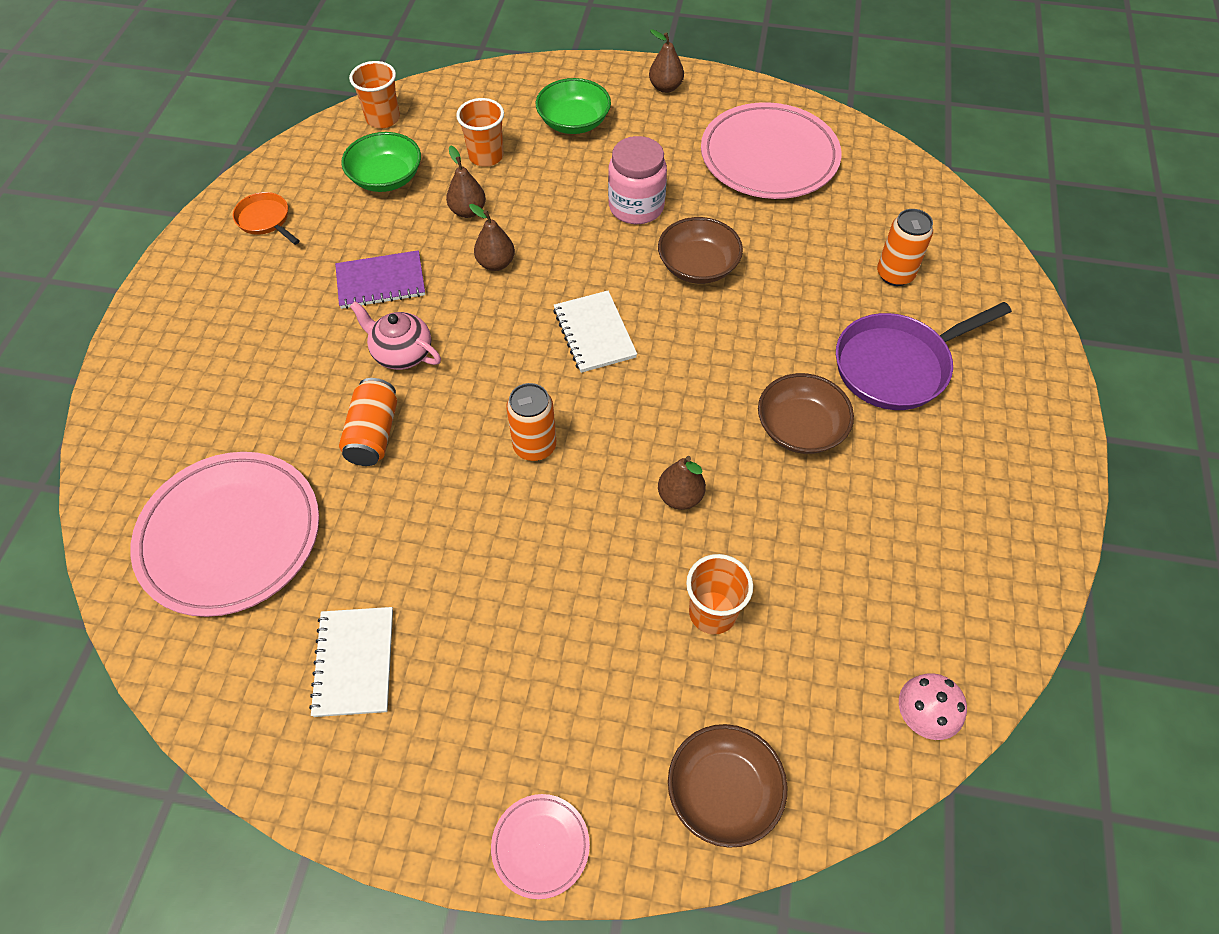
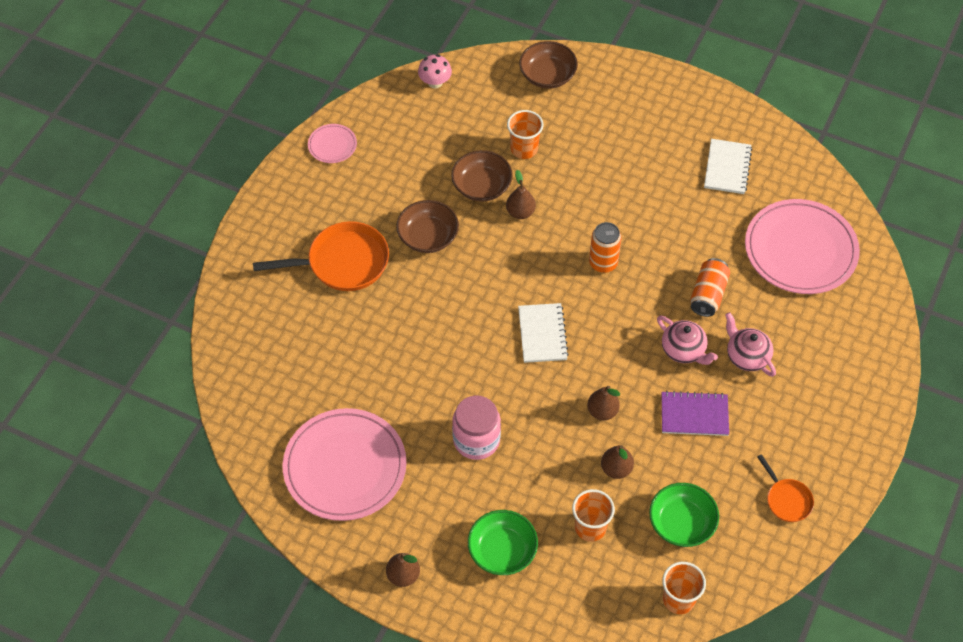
camera: 165 degrees left, 0 degrees up
(315, 363) = (747, 356): none -> pink teapot
(540, 846) = (641, 74): pink plate -> pink plate (332, 145)
(698, 266) = (447, 372): brown bowl -> brown bowl (481, 186)
(895, 274) = (304, 331): orange can -> none
(897, 365) = (343, 263): purple pan -> orange pan

